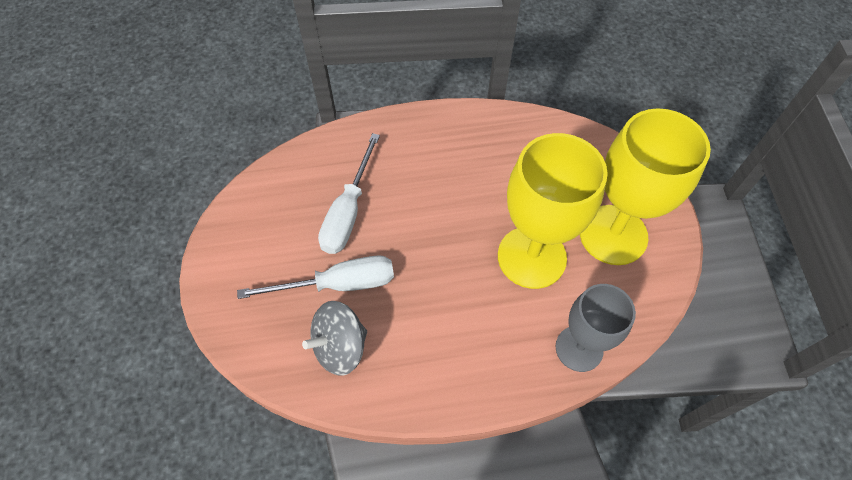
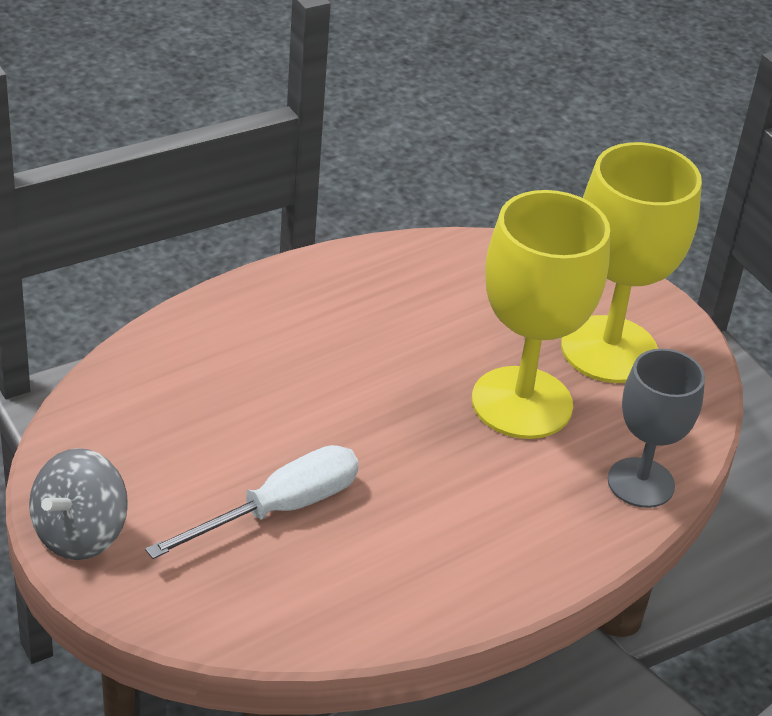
camera: 30 degrees left, 20 degrees down
(340, 347) = (330, 578): grey spinning top -> grey spinning top (80, 533)
(348, 212) = (235, 422): white screwdriver -> none

